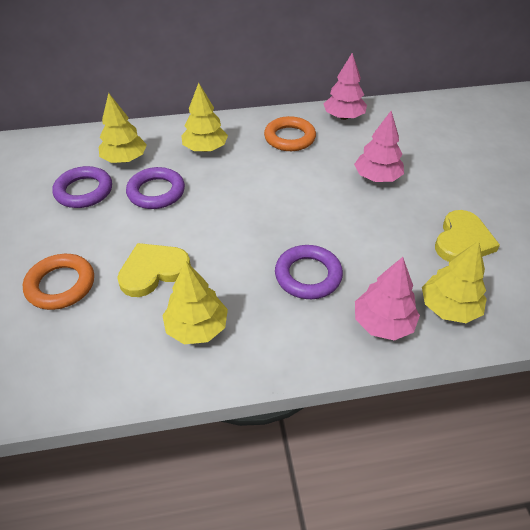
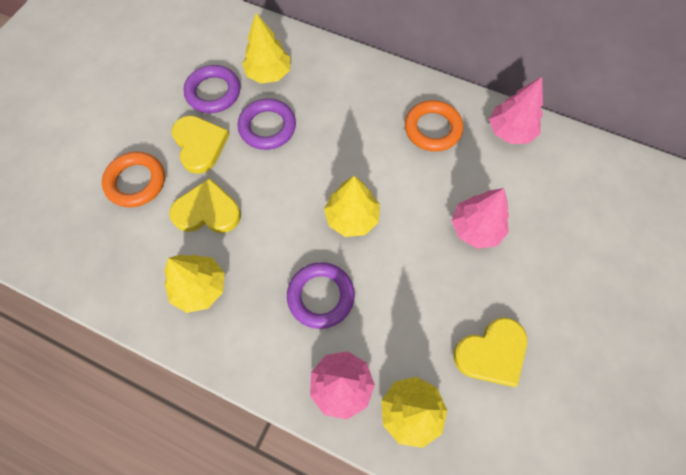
camera: 35 degrees right, 20 degrees up
(103, 230) = (200, 145): none -> yellow heart
(205, 149) = (344, 99): yellow tree -> yellow tree (352, 217)

